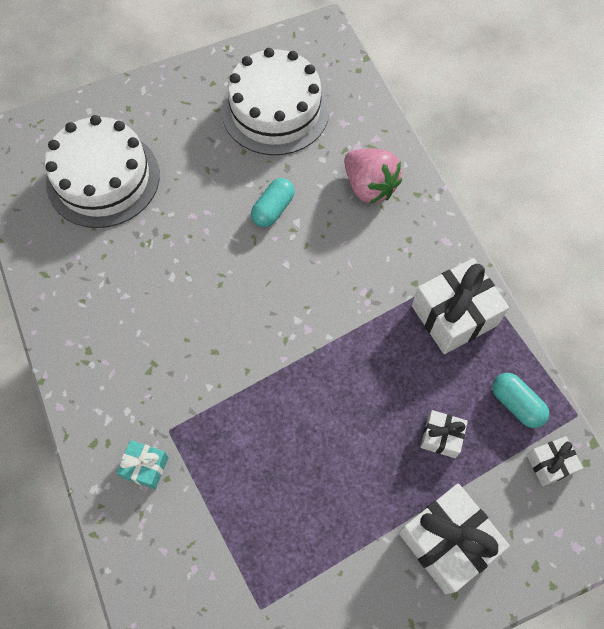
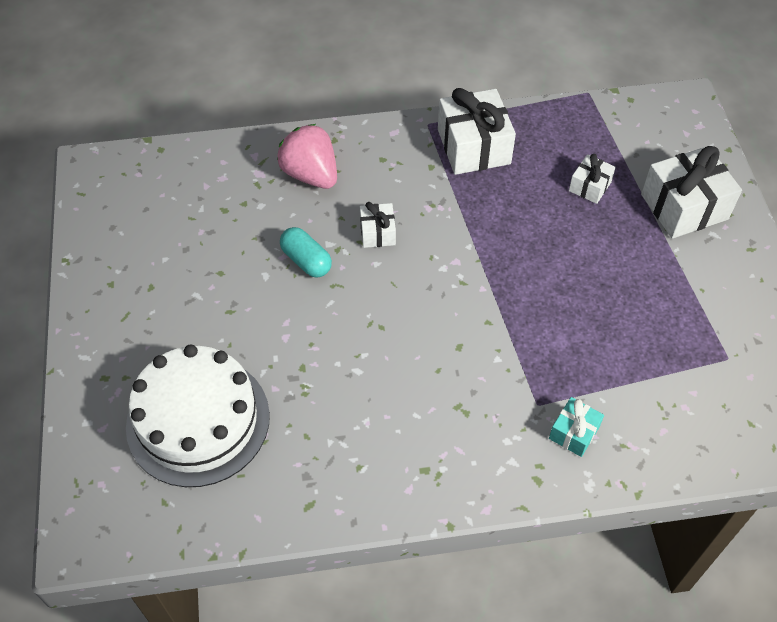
camera: 75 degrees left, 10 degrees down
(275, 110) = (178, 232): white cake -> none
(369, 186) = (310, 174): pink strawberry -> pink strawberry turned 105 degrees counterclockwise
(516, 404) = (570, 128): turquoise capsule -> none
(550, 464) = (627, 121): white gift -> white gift (377, 233)

